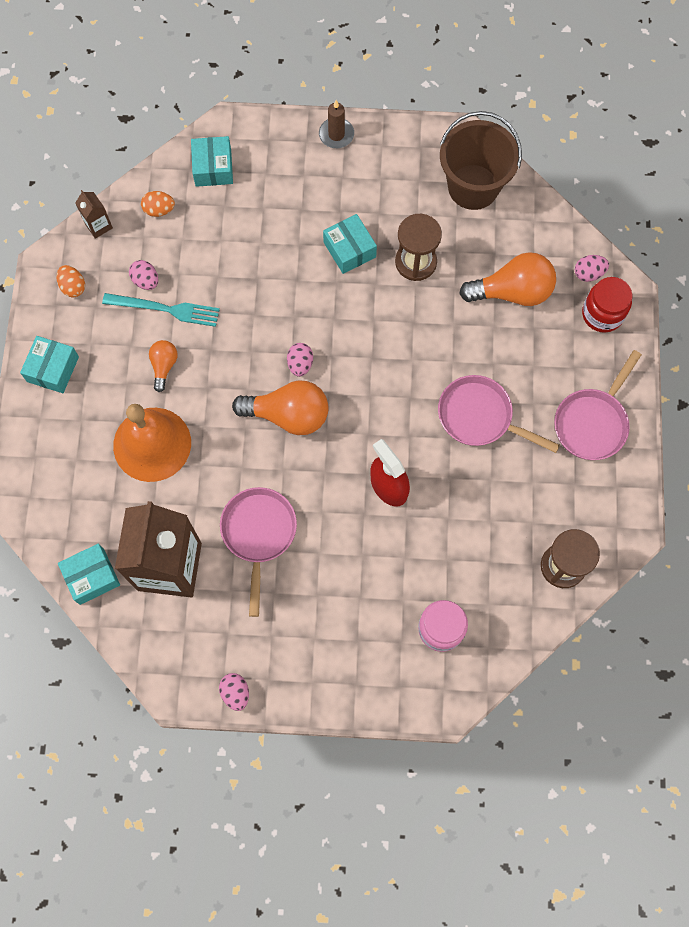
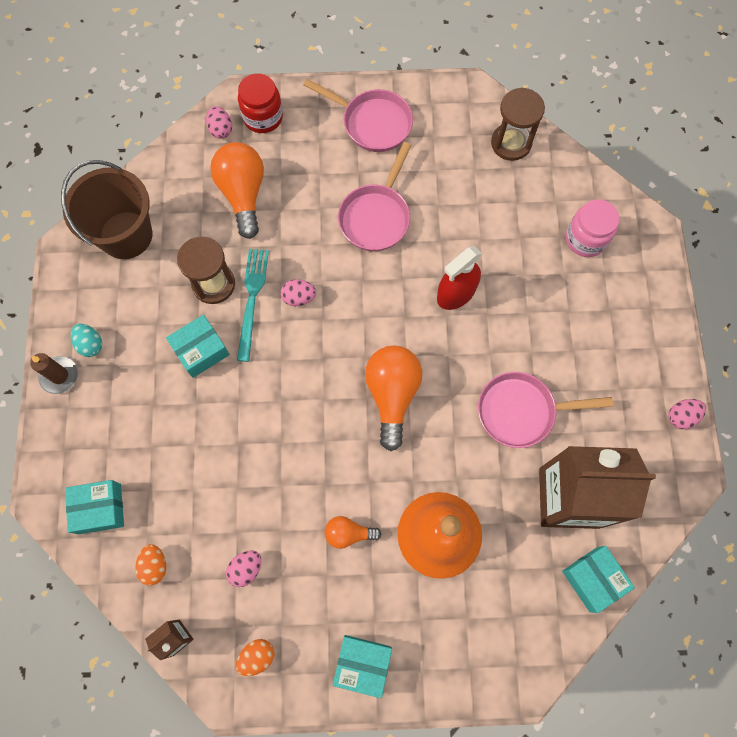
camera: 95 degrees left, 0 degrees up
(165, 309) = (280, 541): turquoise fork -> turquoise fork (252, 299)
(300, 364) = (335, 388): pink egg -> pink egg (299, 297)
(364, 158) = (90, 344): none -> turquoise egg

